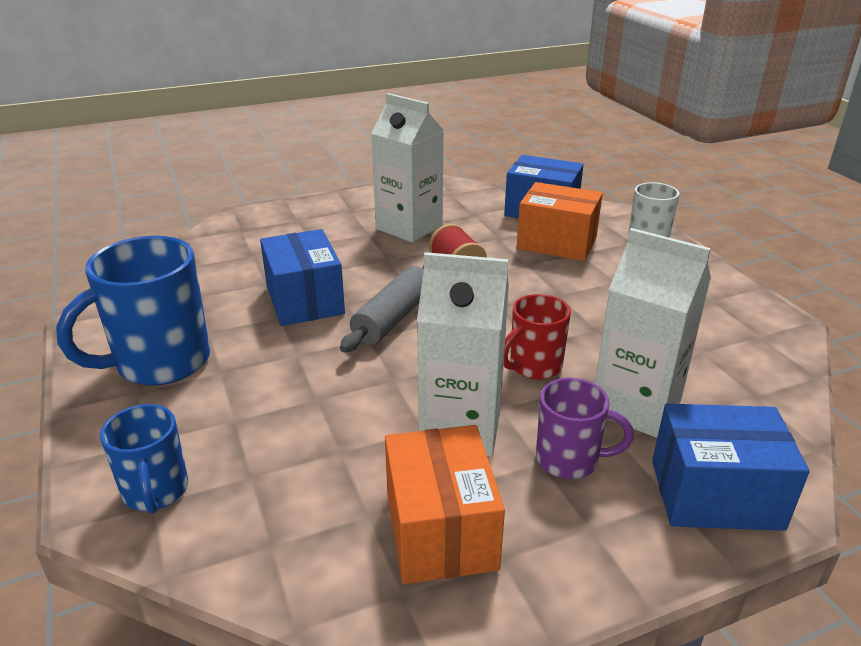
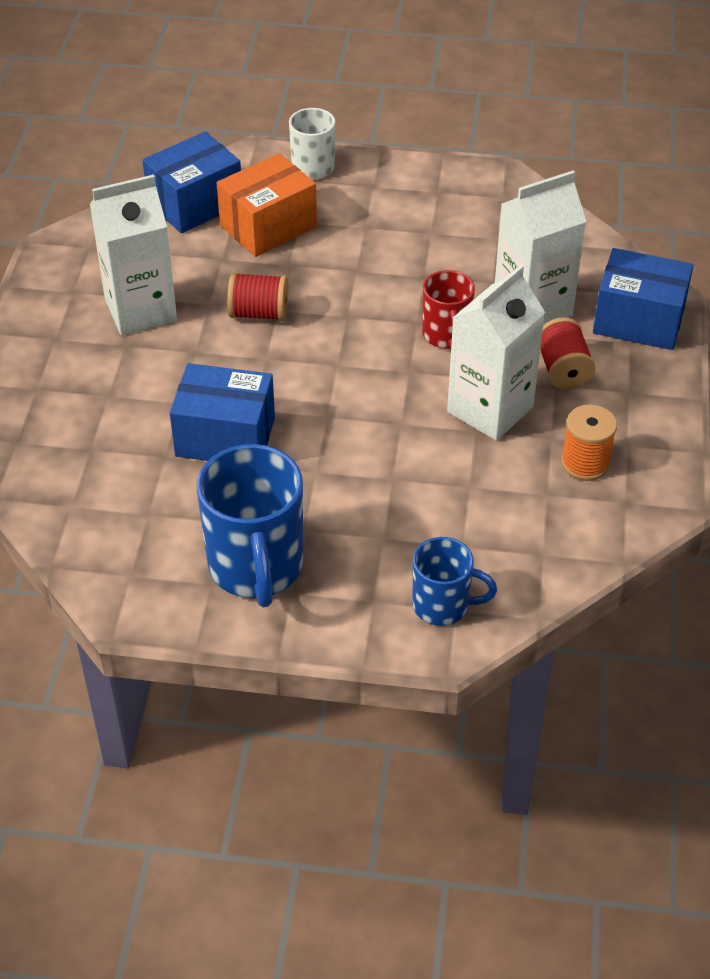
camera: 60 degrees left, 15 degrees up
(393, 318) = (308, 389): grey rolling pin -> none
(440, 530) = (585, 463): orange box -> orange spool
(569, 460) = (563, 370): purple mug -> red spool
(715, 494) = (638, 320): blue box -> blue box turned 75 degrees clockwise

